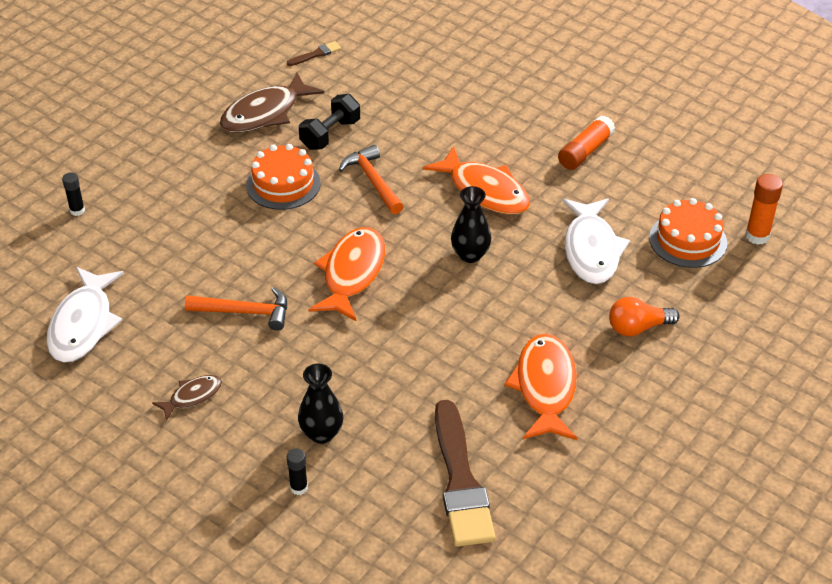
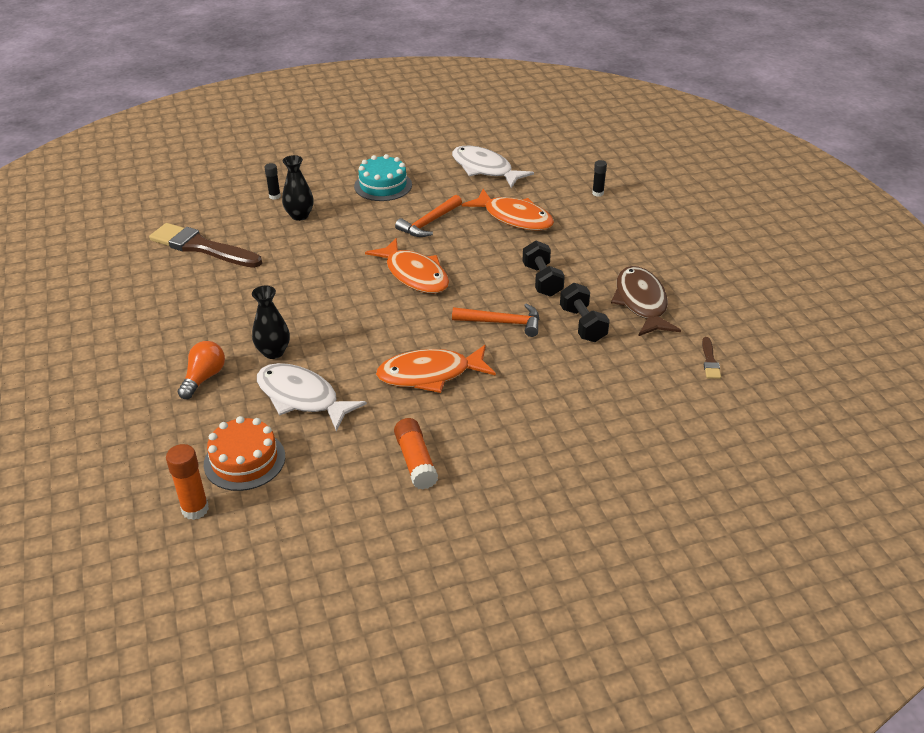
camera: 125 degrees right, 5 degrees down
(192, 396) = (383, 185): brown fish -> turquoise cake
(283, 184) = (542, 280): orange cake -> black dumbbell
(470, 255) = (370, 334): black vase -> black vase (273, 352)
(545, 387) = (217, 309): orange fish -> orange fish (514, 218)

